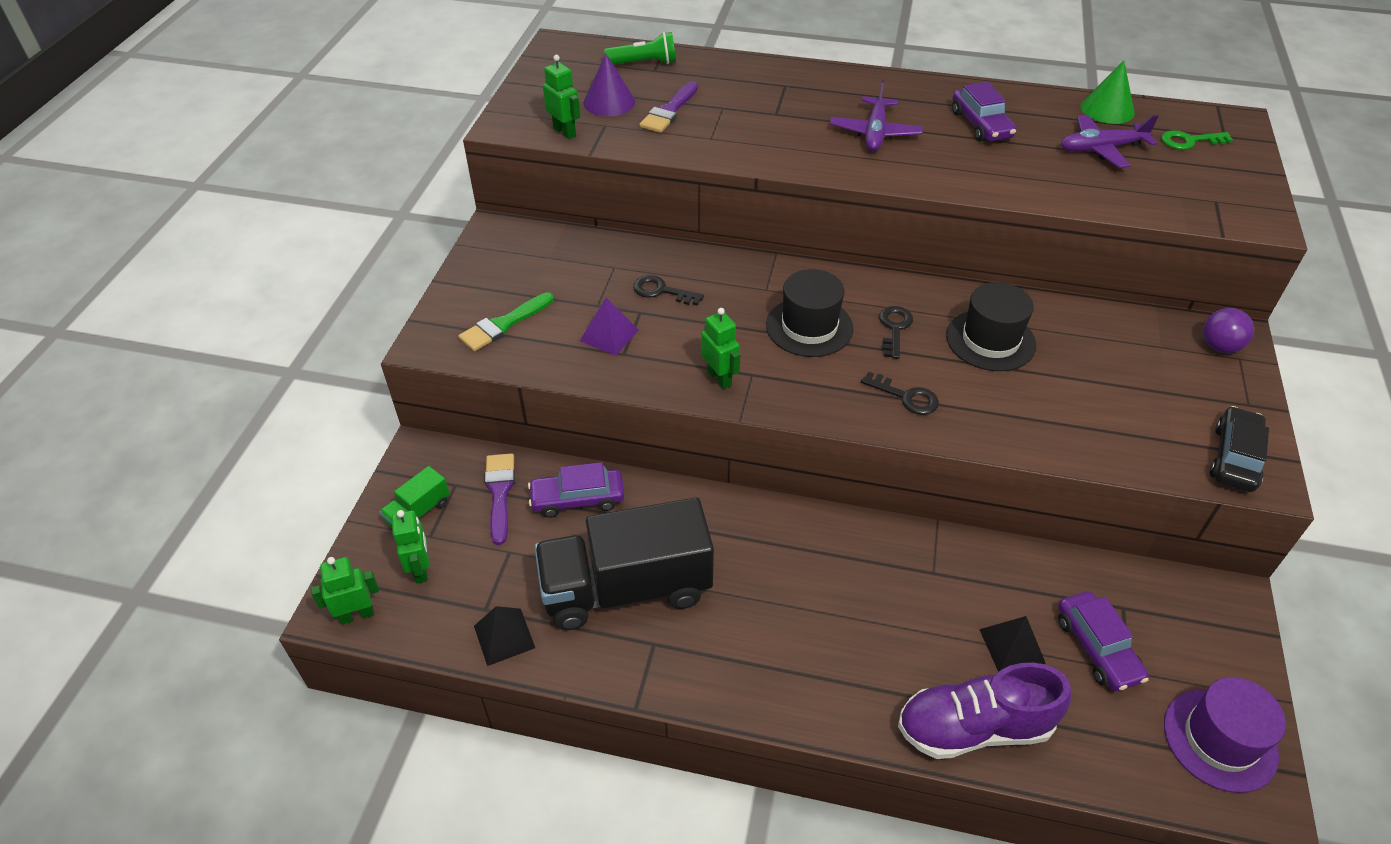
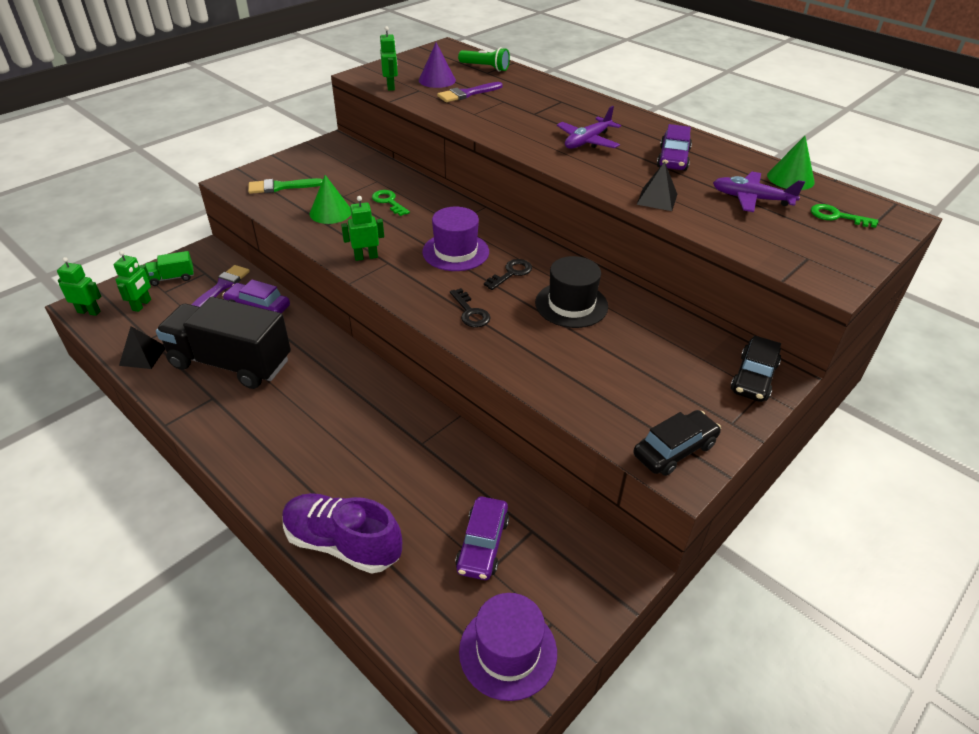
camera: 30 degrees right, 5 degrees down
(609, 335) = (330, 212): purple pyramid -> green cone
(661, 291) = (389, 202): black key -> green key
(719, 378) = (366, 257): green robot -> green robot turned 105 degrees counterclockwise
(809, 327) = (455, 252): black hat -> purple hat
(1011, 646) = (423, 511): black pyramid -> black pyramid (657, 199)
(1219, 346) = (753, 378): purple ball -> black car

